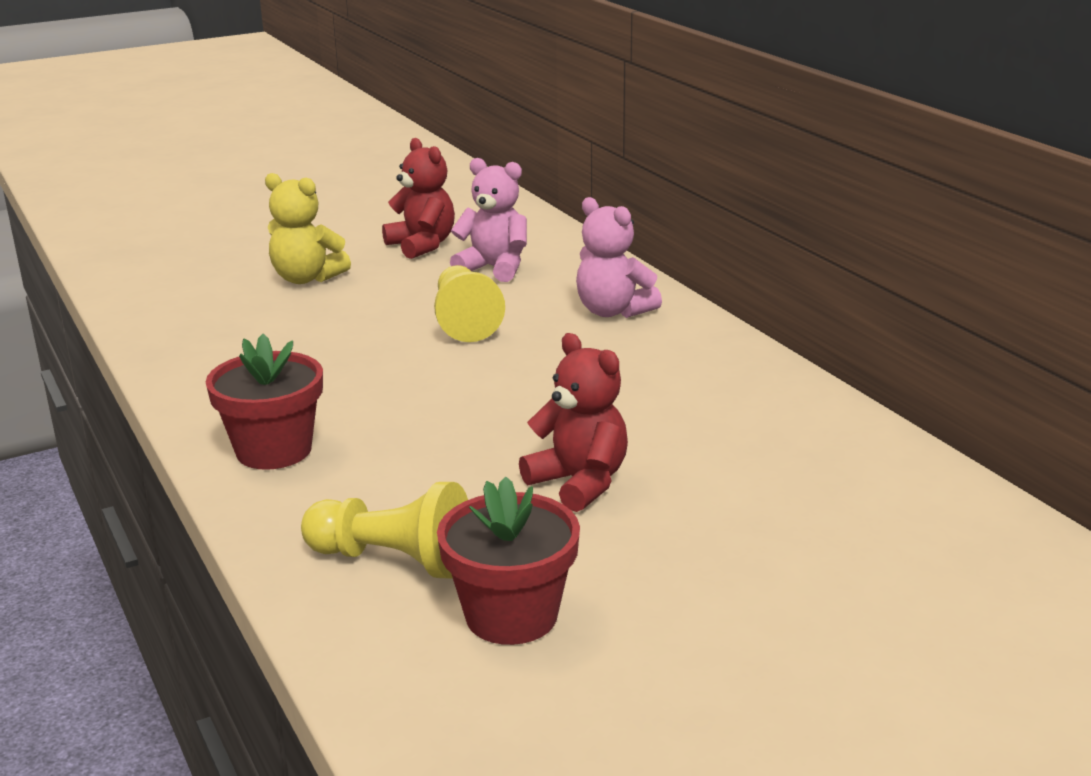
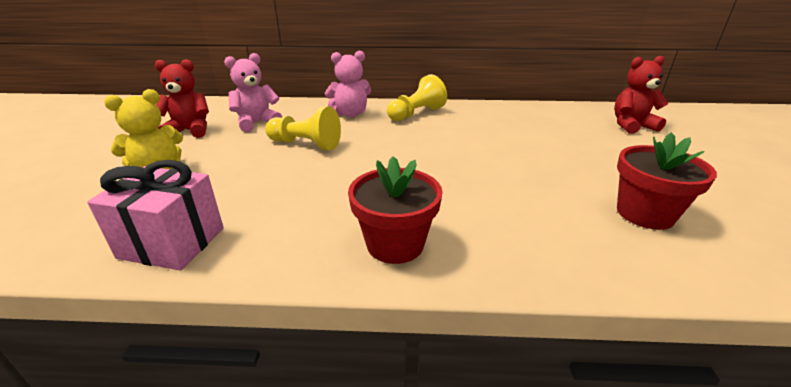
camera: 60 degrees left, 5 degrees up
(189, 344) = (172, 242): none -> pink gift
(393, 560) = (572, 234): yellow pawn -> yellow pawn (416, 114)
(579, 483) = (515, 163): red teddy bear -> red teddy bear (631, 126)

